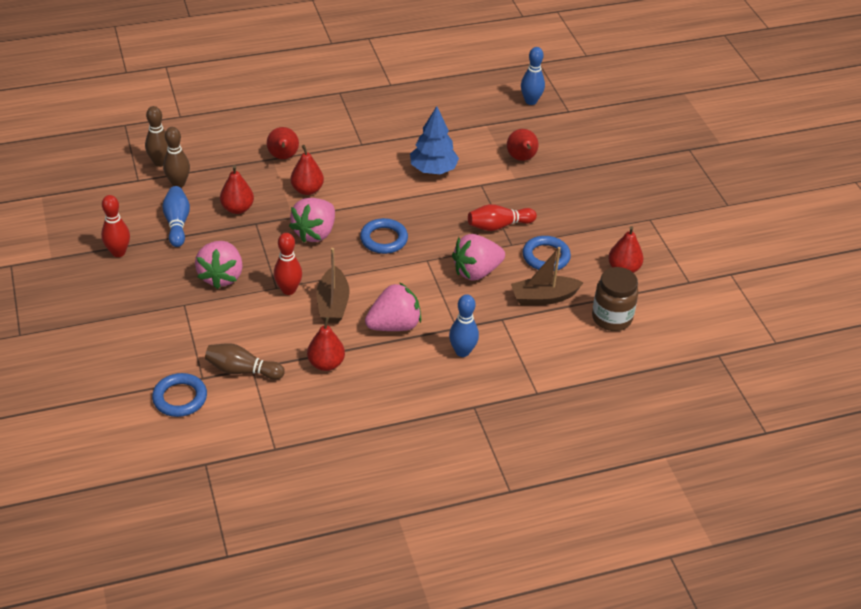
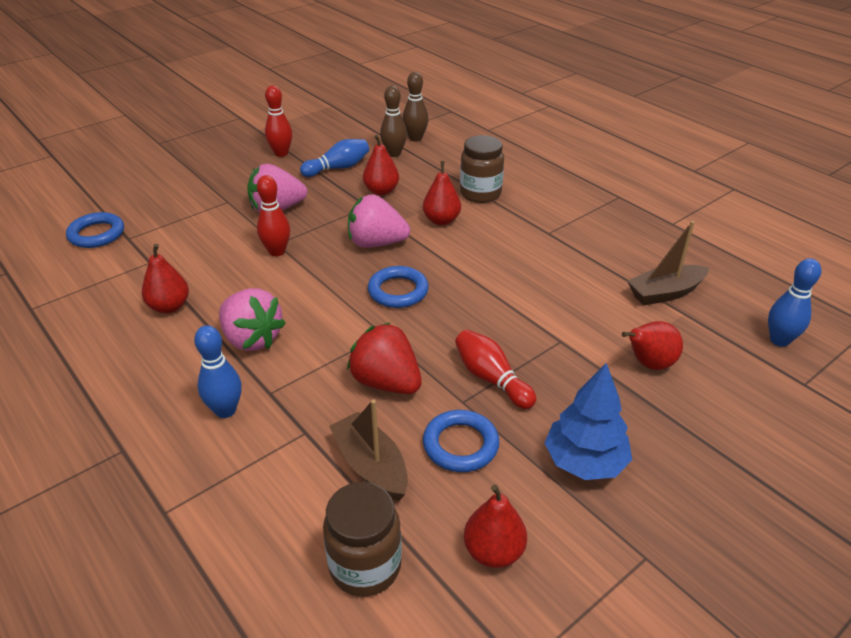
camera: 70 degrees right, 5 degrees down
(242, 370) = (144, 257): brown bowling pin -> none
(283, 157) = (480, 193): red pear -> brown jar
(333, 304) = (269, 285): brown boat -> brown boat (665, 293)
(433, 170) = (552, 294): blue tree -> blue tree (584, 461)
(476, 272) = (386, 382): pink strawberry -> red strawberry

